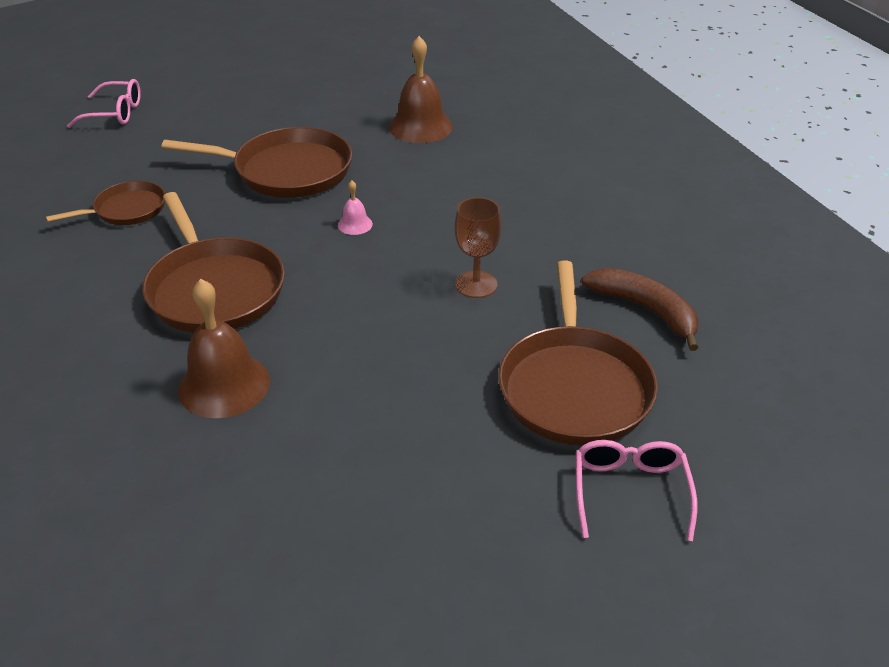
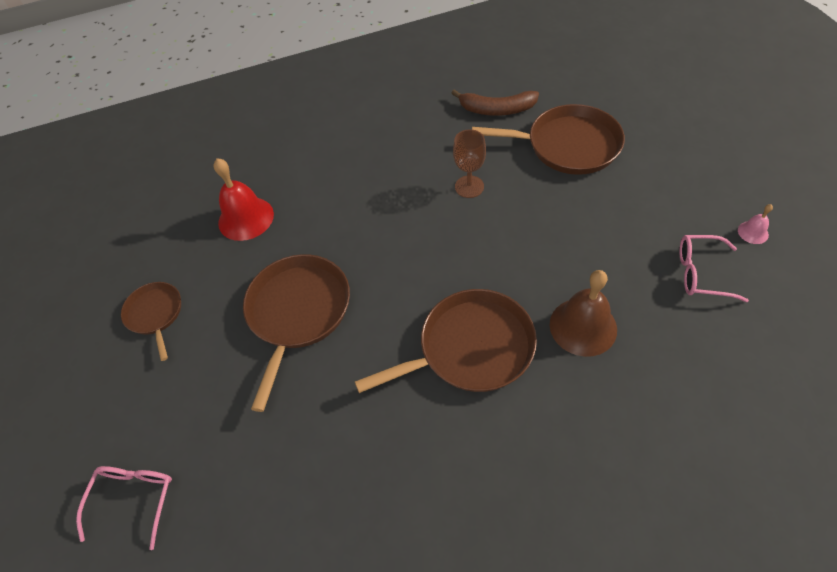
camera: 80 degrees left, 15 degrees up
(126, 210) = (342, 443): brown pan -> brown pan (155, 314)
(355, 224) = (389, 258): pink bell -> pink bell (753, 232)
(420, 127) = (246, 218): brown bell -> red bell
(630, 492) = (646, 130): pink glasses -> pink glasses (701, 273)
(646, 310) = (496, 109): brown banana -> brown banana turned 135 degrees counterclockwise

